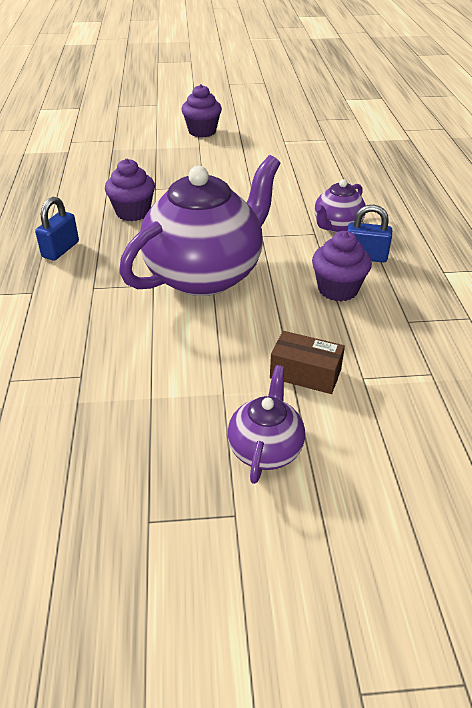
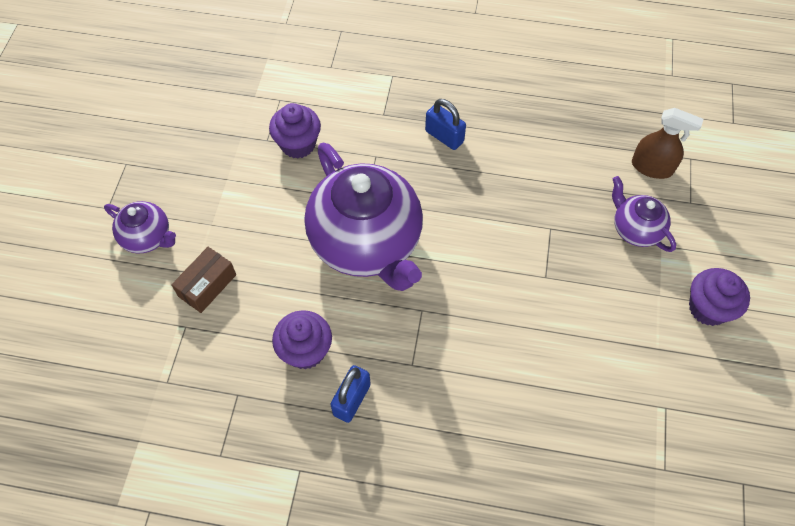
camera: 105 degrees right, 20 degrees up
(82, 154) = (652, 167): none -> brown spray bottle
(133, 212) = (500, 200): purple cupcake -> purple cupcake (298, 144)
(337, 226) = (419, 393): purple teapot -> purple teapot (635, 229)

